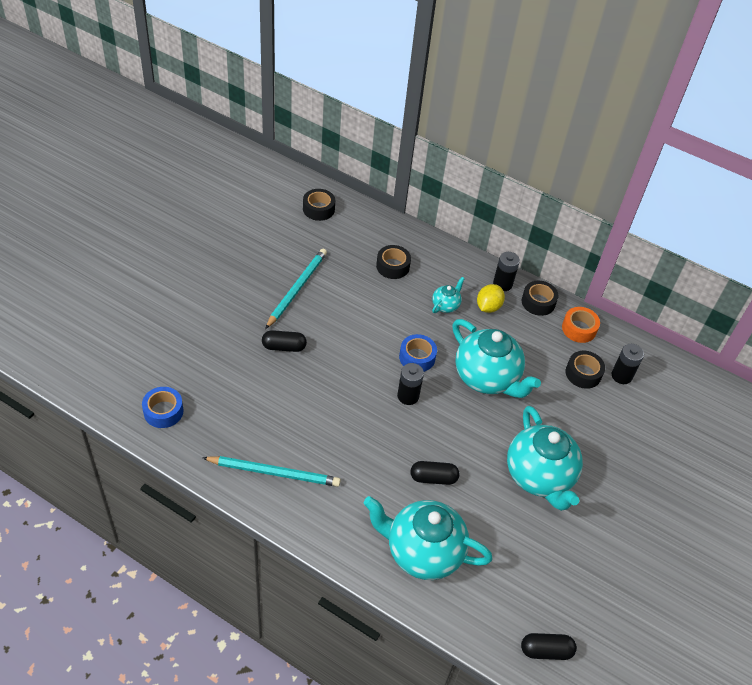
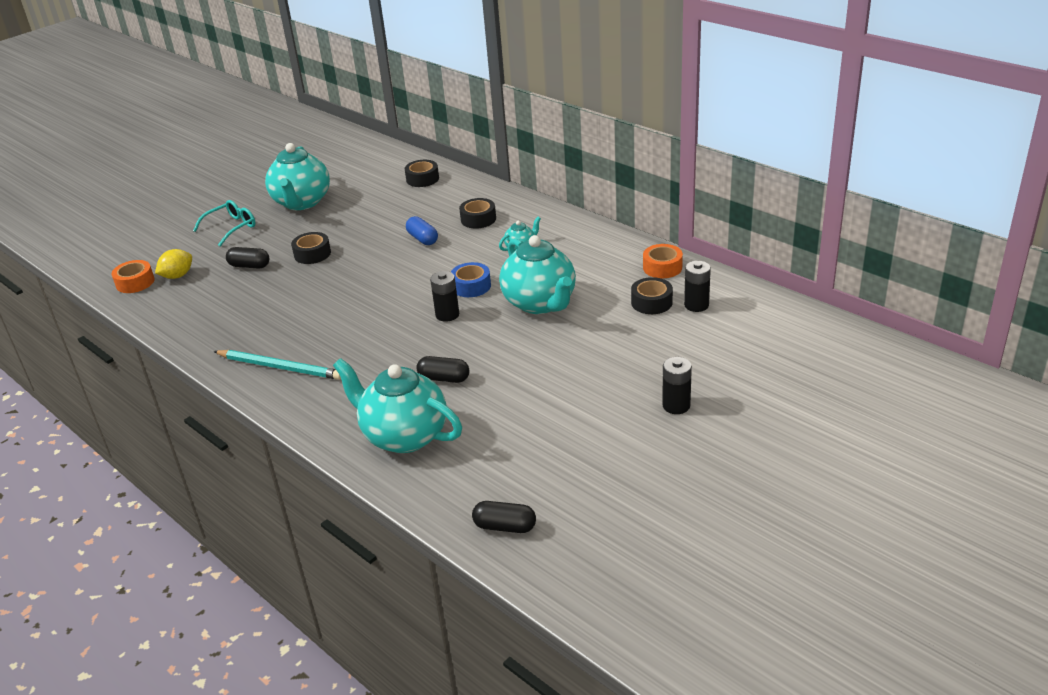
camera: 20 degrees right, 15 degrees down
(76, 362) = (135, 282): none -> orange tape
(147, 280) = (231, 228): none -> turquoise glasses
(163, 411) = (196, 319): blue tape -> none
(284, 347) = (337, 276): black capsule -> black capsule (249, 266)
(297, 289) = (372, 235): turquoise pencil -> none
(349, 294) = (422, 239): none -> blue capsule
(488, 307) = (567, 249): yellow lemon -> yellow lemon (177, 276)
(502, 284) = (591, 232): black battery -> black battery (676, 405)
(538, 302) = (624, 247): black tape -> black tape (312, 254)
(539, 476) = (563, 382): turquoise teapot -> turquoise teapot (302, 202)

